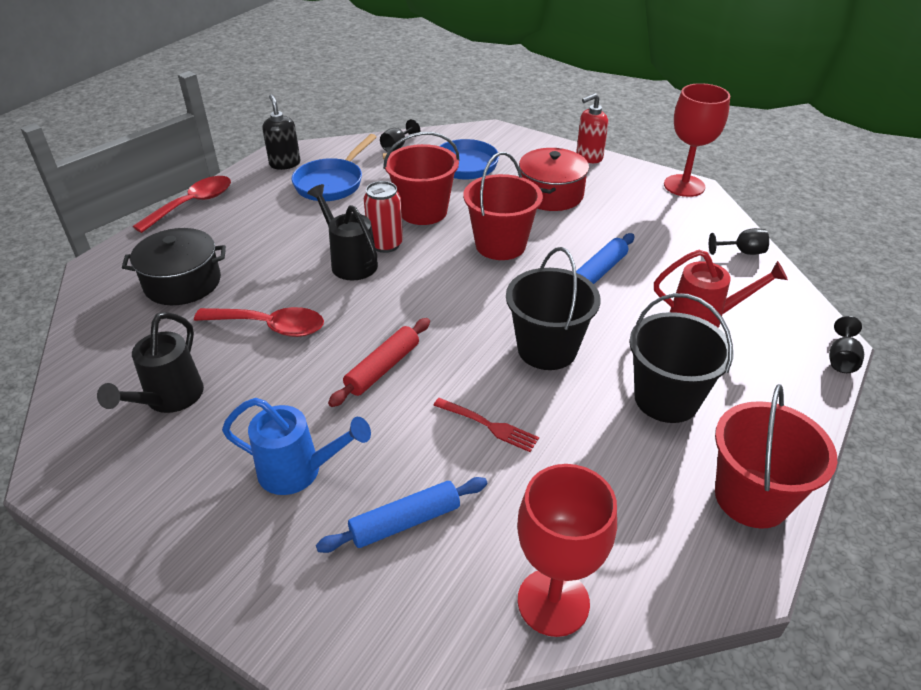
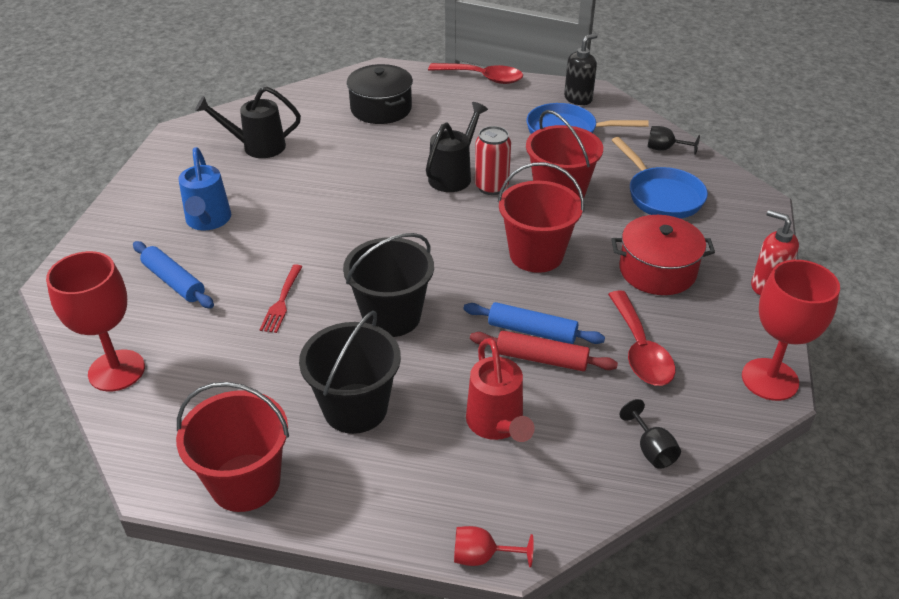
camera: 70 degrees right, 0 degrees up
(270, 326) = (350, 163): red spoon -> red spoon (640, 350)
(383, 368) = (326, 230): red rolling pin -> red rolling pin (541, 359)
(841, 359) = (482, 556): black goblet -> red goblet

